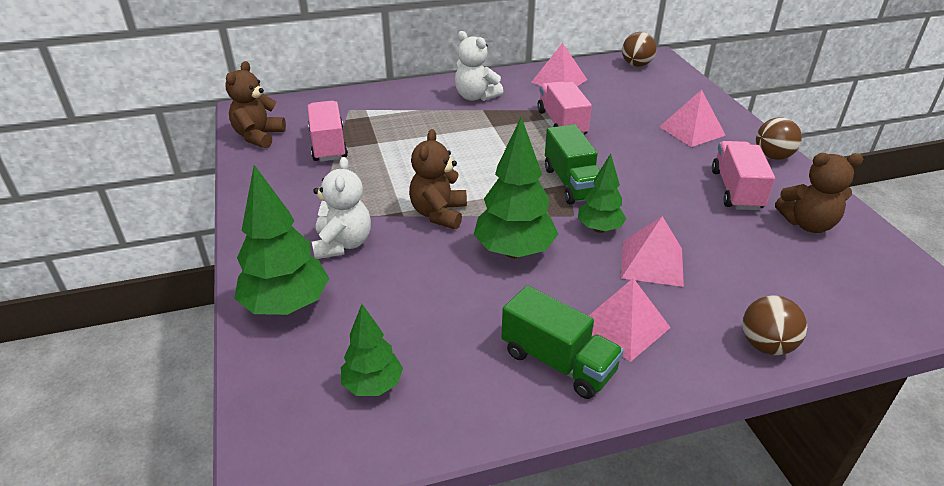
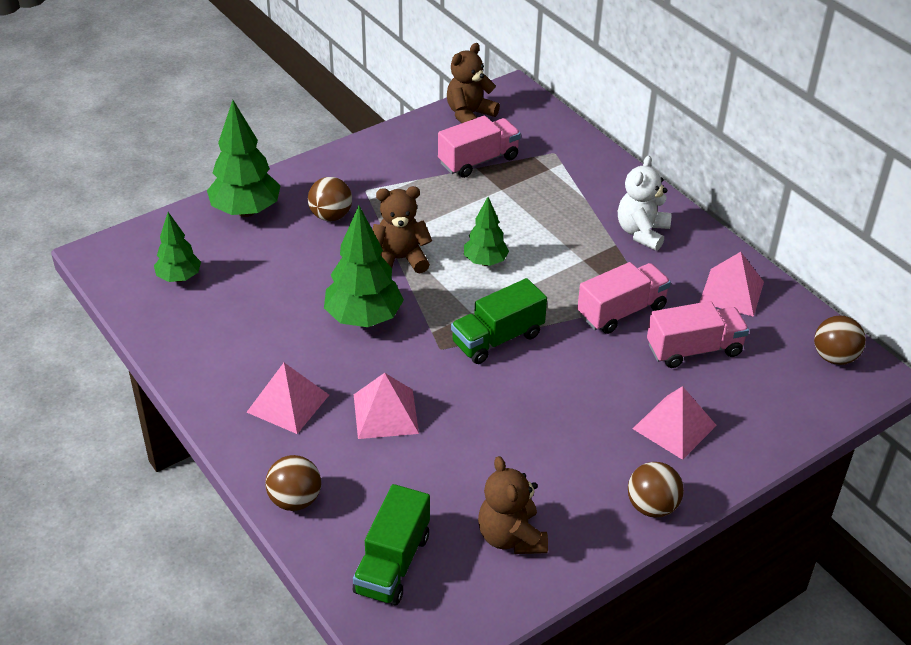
camera: 70 degrees right, 5 degrees up
(258, 136) = (469, 115): brown teddy bear -> brown teddy bear turned 45 degrees counterclockwise
(343, 244) = (331, 216): white teddy bear -> brown ball
(558, 362) = (232, 369): green truck -> green truck (392, 563)
(599, 229) = (425, 370): green tree -> green tree (485, 262)
(736, 190) = (552, 473): pink truck -> pink truck (694, 349)

